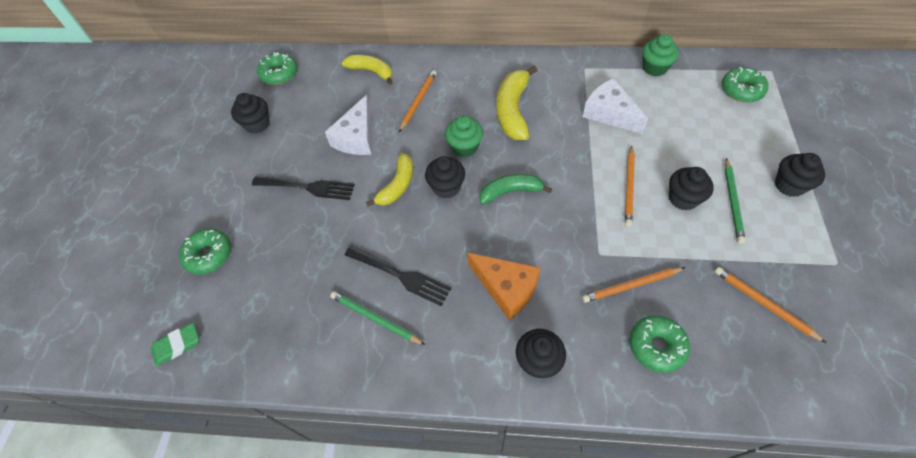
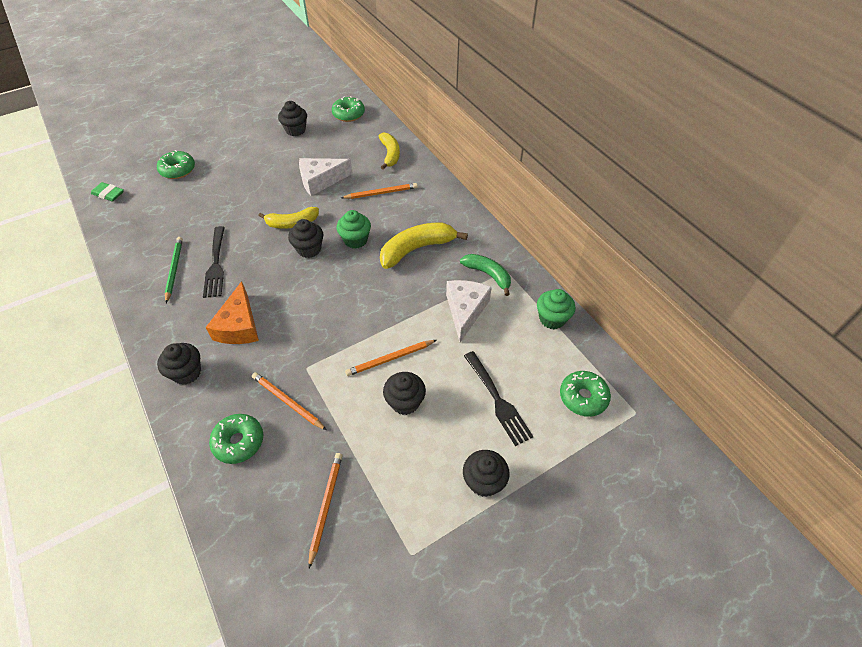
camera: 50 degrees right, 5 degrees down
(307, 187) = (259, 182): black fork -> black fork (497, 400)
(510, 191) = (331, 286): green banana -> green banana (488, 275)
(732, 202) = (428, 441): green pencil -> none

